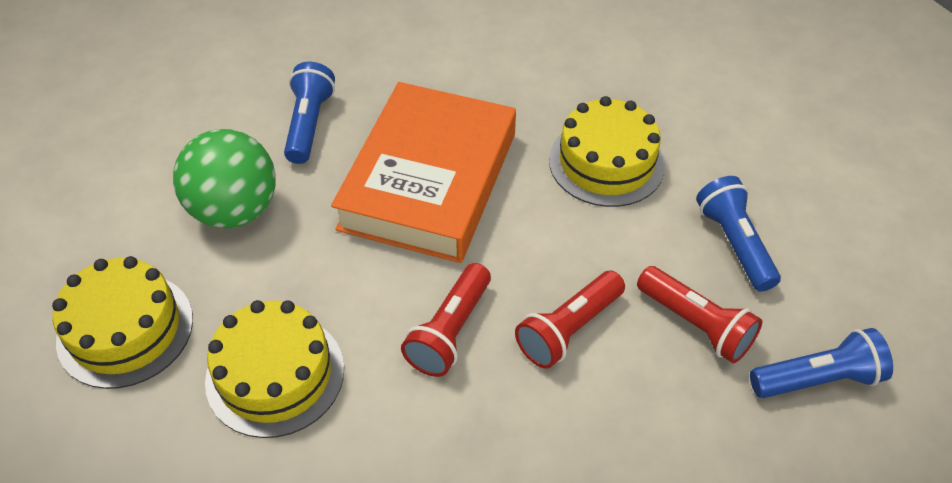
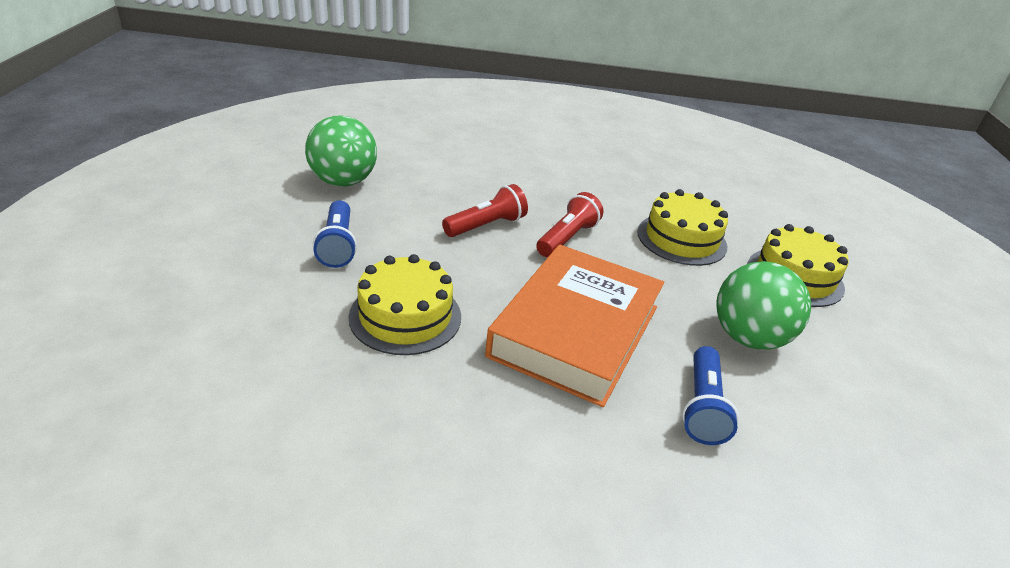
camera: 175 degrees left, 15 degrees down
(696, 324) = (399, 213): red flashlight -> none
(817, 379) = (343, 182): blue flashlight -> green ball

